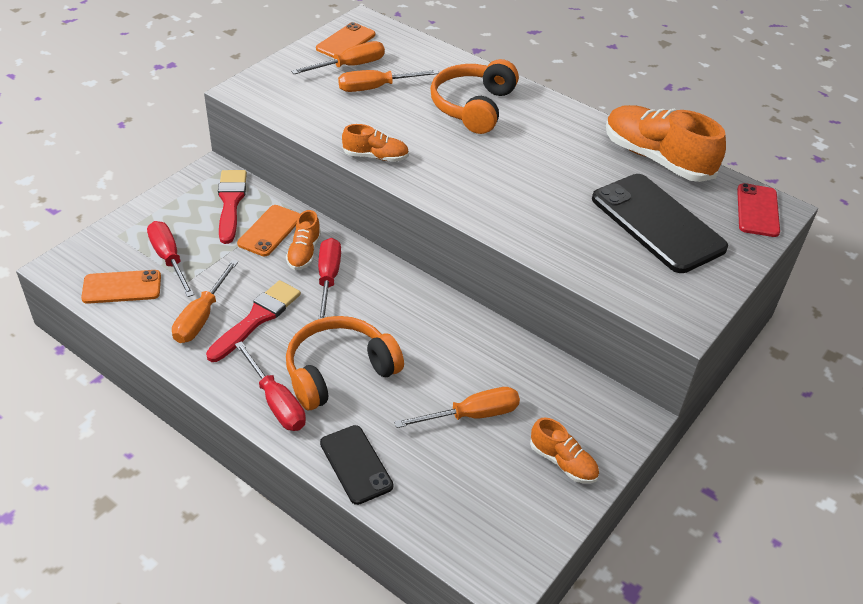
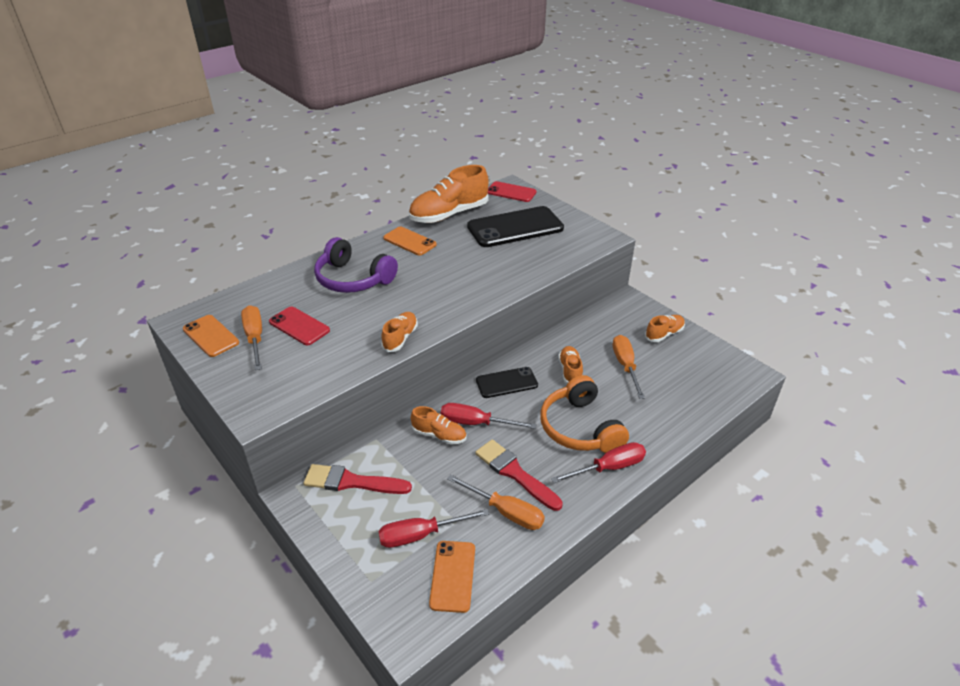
camera: 75 degrees left, 5 degrees down
(270, 231) = (403, 456): orange phone -> orange phone (409, 241)
(356, 464) = (669, 428): black phone -> black phone (506, 383)
(376, 88) = (299, 326): orange screwdriver -> red phone
(442, 356) = (570, 371): none -> orange shoe
(473, 107) = (353, 279): orange headphones -> purple headphones

